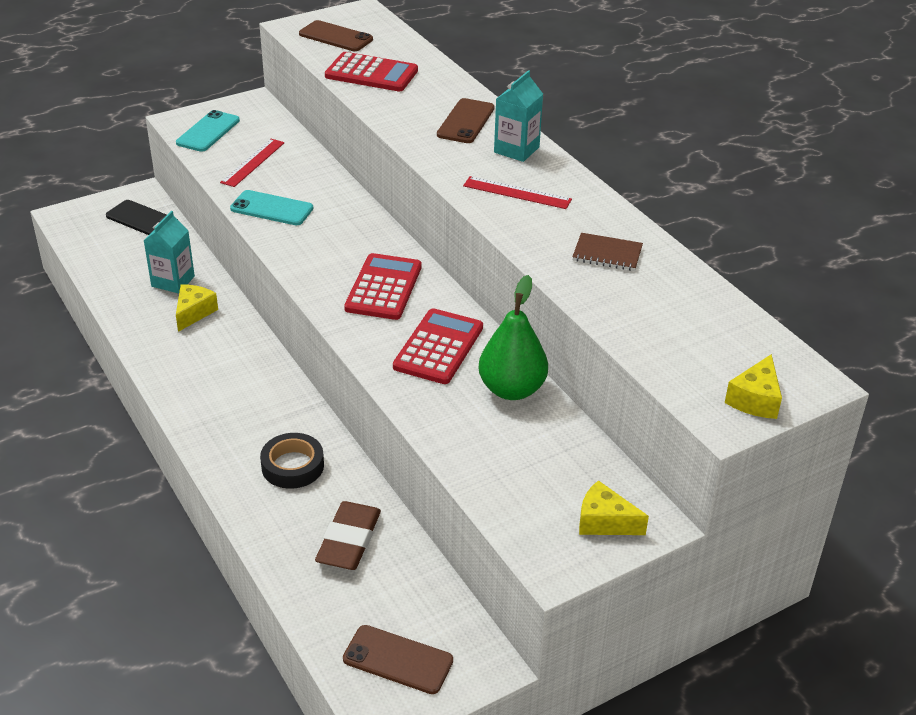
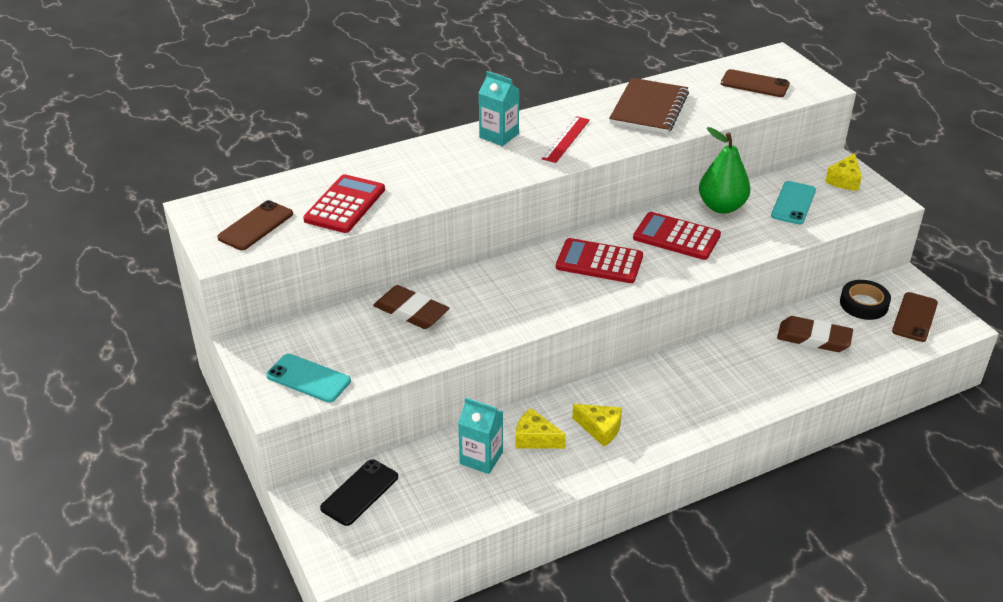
camera: 85 degrees left, 0 degrees up
(253, 162) = (381, 343): red ruler -> none
(272, 208) = (470, 327): turquoise phone -> turquoise phone (793, 203)
(292, 466) = (740, 368): black tape -> black tape (864, 304)
(298, 175) = (411, 311): none -> brown eraser
(465, 121) = (448, 157): brown phone -> brown phone (754, 84)
(607, 254) = (649, 108): brown notebook -> brown notebook, size x1.84
(755, 399) = (799, 75): yellow cheese -> yellow cheese (600, 429)

